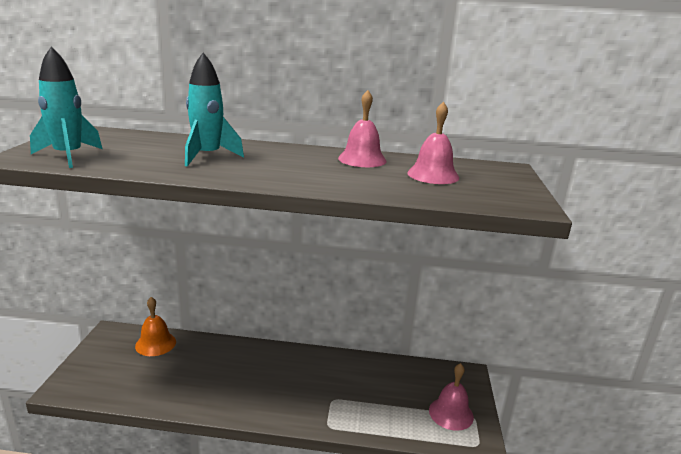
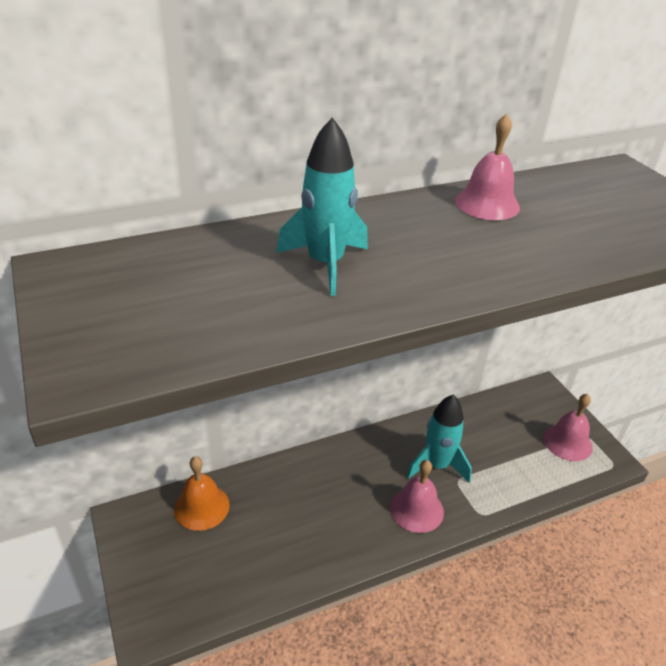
camera: 30 degrees left, 15 degrees up
(68, 156) = (150, 339): turquoise rocket -> turquoise rocket (437, 465)
(433, 175) = (585, 207): pink bell -> pink bell (416, 509)

